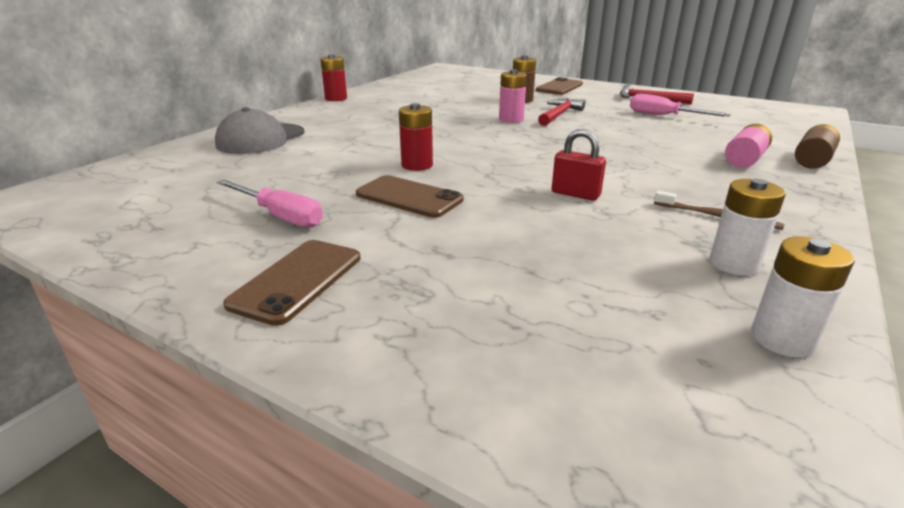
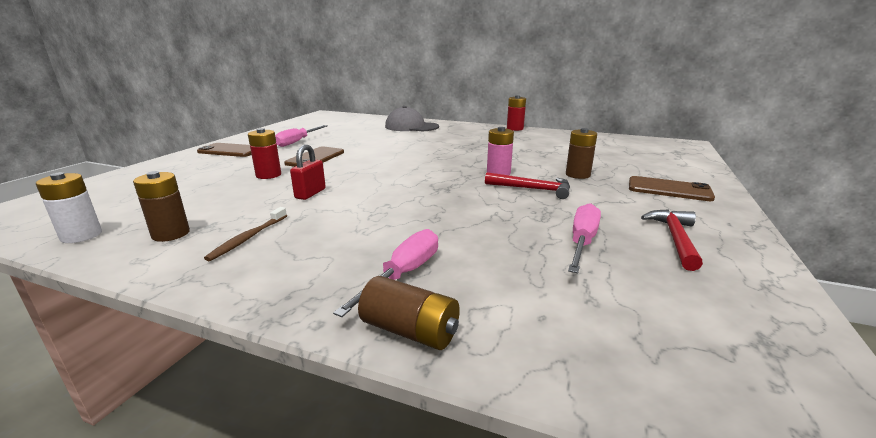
camera: 80 degrees right, 5 degrees down
(417, 165) = (369, 156): red battery -> red battery (268, 175)
(733, 264) = (171, 234): white battery -> brown battery
(744, 159) = (403, 274): pink battery -> pink screwdriver

